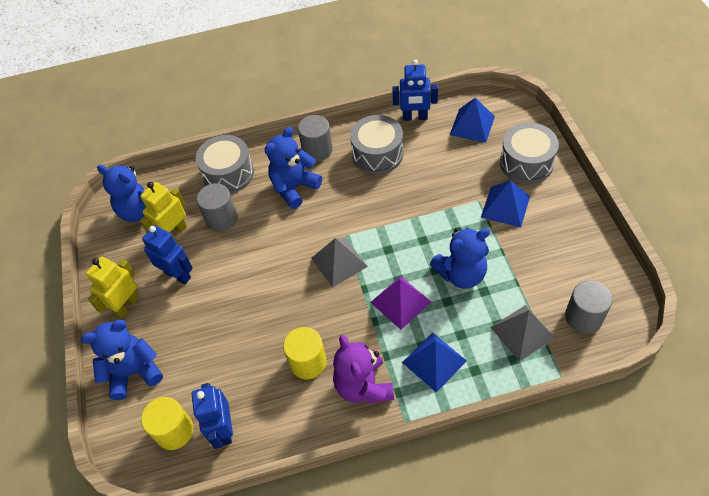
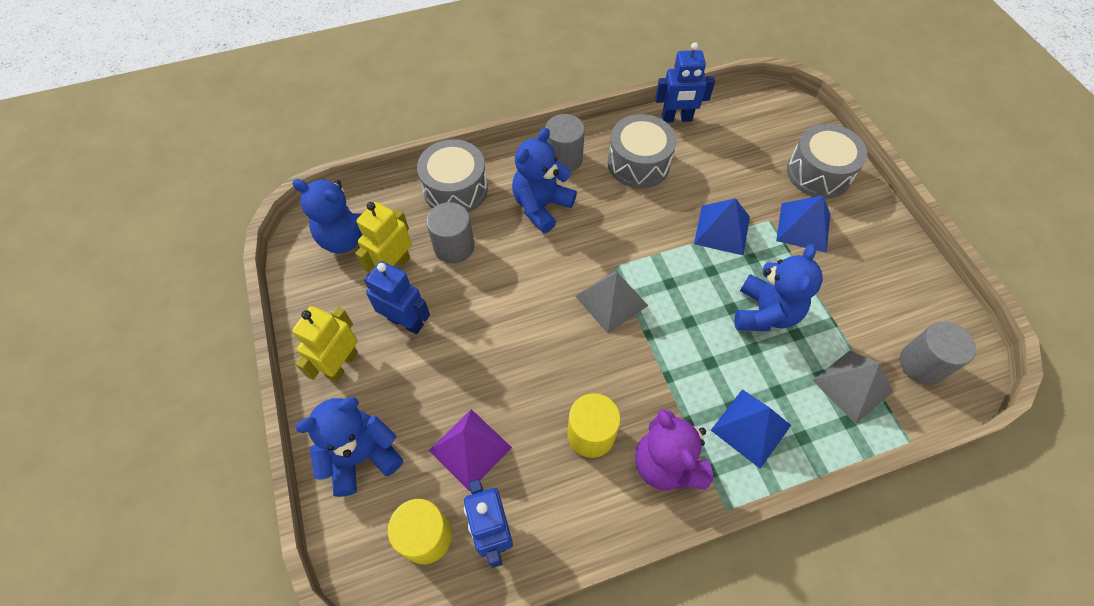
camera: 10 degrees left, 5 degrees up
(400, 302) = (696, 350): purple pyramid -> purple pyramid (470, 448)
(461, 274) = (765, 313): blue teddy bear -> blue teddy bear turned 45 degrees counterclockwise
(472, 125) = (746, 128): blue pyramid -> blue pyramid (722, 230)

